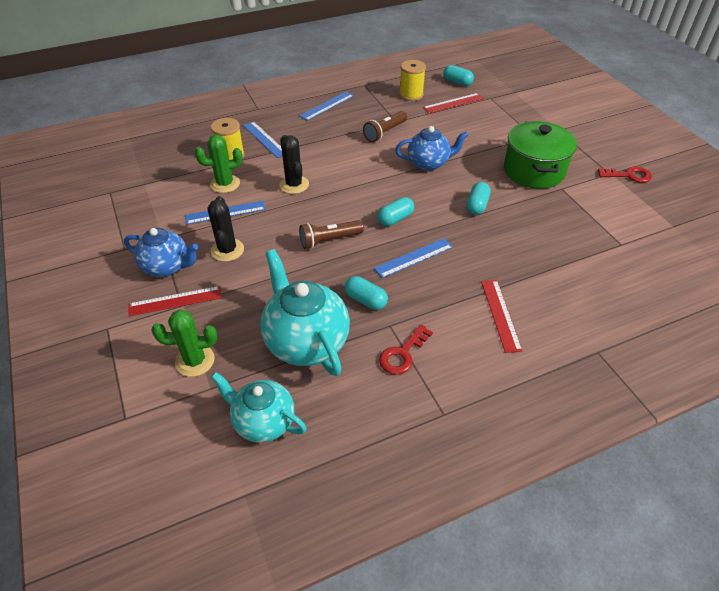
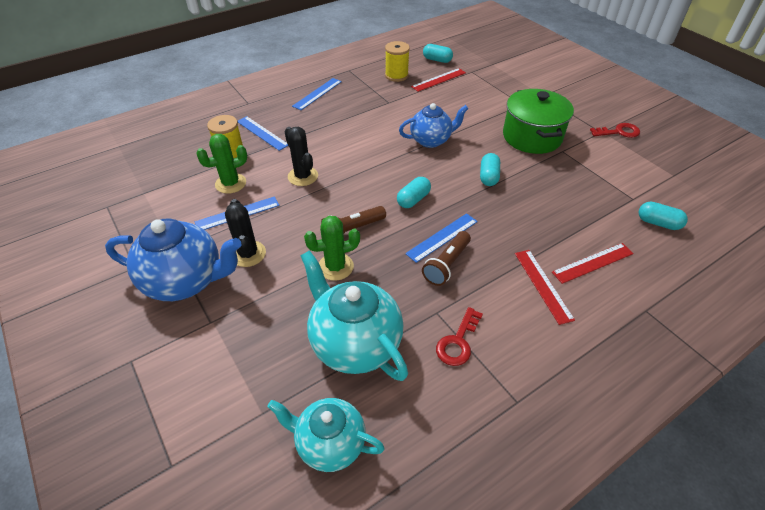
camera: 10 degrees left, 0 degrees up
(167, 267) = (186, 281): blue teapot -> blue teapot, size x1.52
(175, 301) = (203, 318): red ruler -> red ruler (593, 263)
(195, 361) = (238, 384): green cactus -> green cactus (335, 267)
(365, 300) = (405, 289): turquoise capsule -> turquoise capsule (658, 223)
(385, 132) = (381, 114): brown flashlight -> brown flashlight (447, 264)

